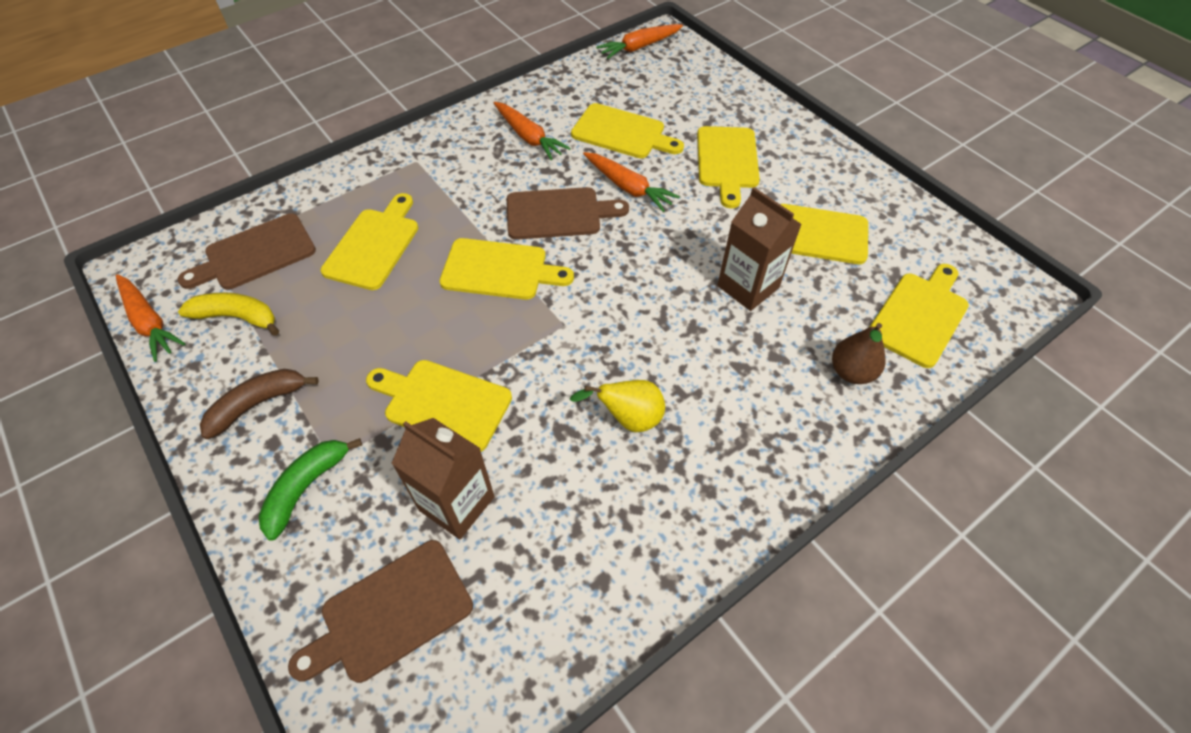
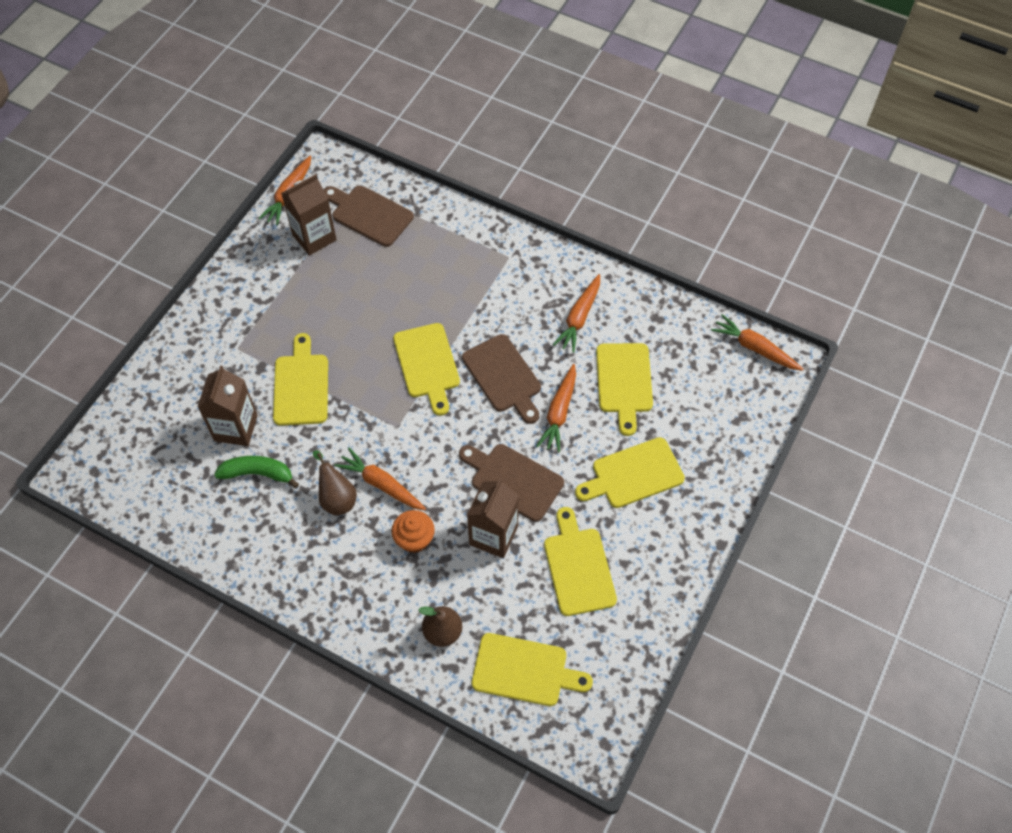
camera: 65 degrees right, 5 degrees up
(237, 317) = (314, 237): yellow banana -> brown carton
(258, 404) = (257, 288): brown banana -> none
(306, 488) = (214, 346): green banana -> green banana (257, 473)
(374, 245) = (411, 277): yellow cutting board -> none
(390, 613) = (159, 428): brown cutting board -> brown cutting board (513, 480)
(628, 418) = (337, 498): yellow pear -> brown pear
(632, 366) = (381, 484): none -> orange carrot
(721, 358) = (414, 539): none -> orange cupcake

